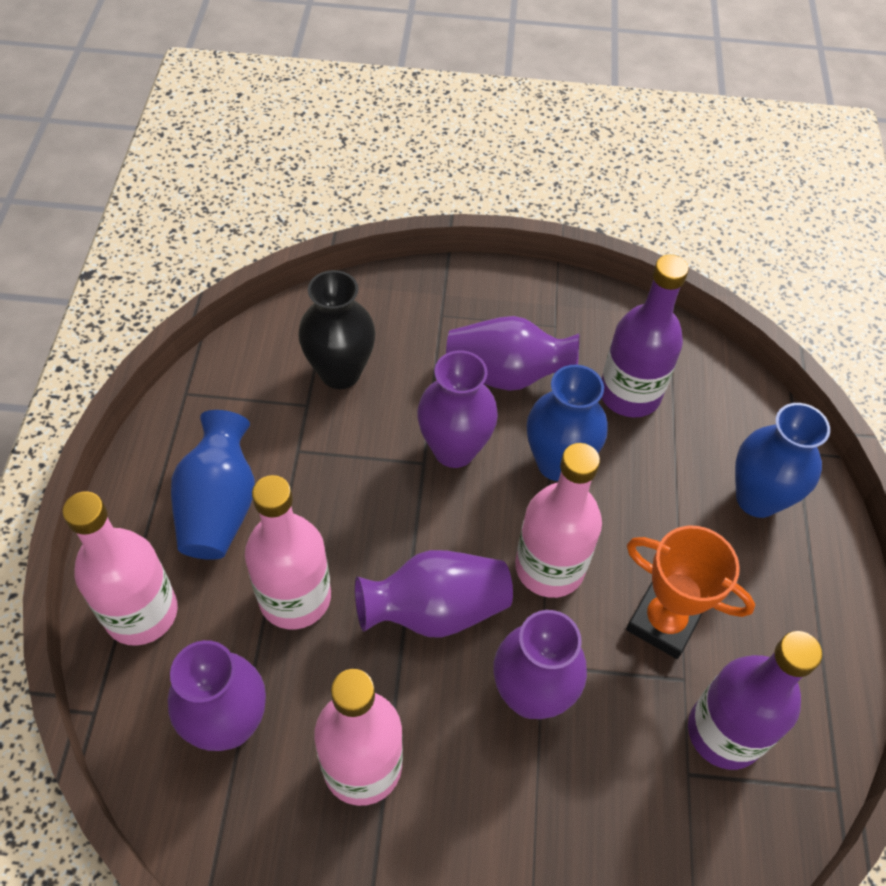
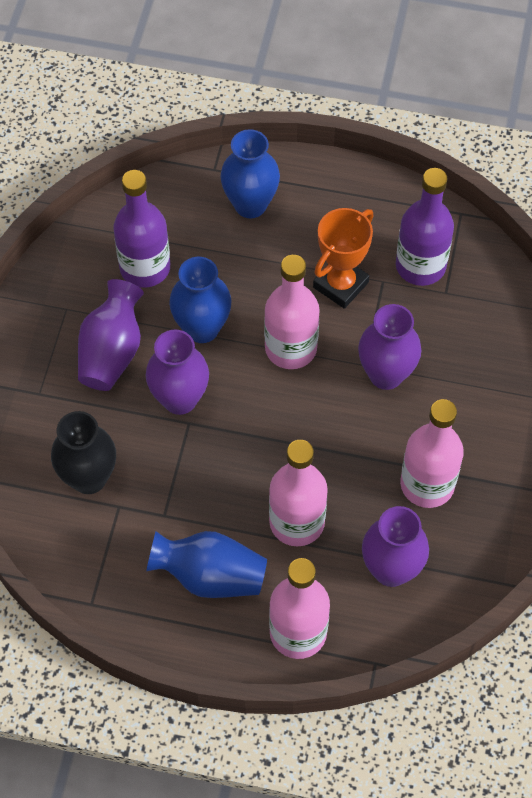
camera: 80 degrees left, 5 degrees up
(435, 610) = (317, 427): purple vase -> none

